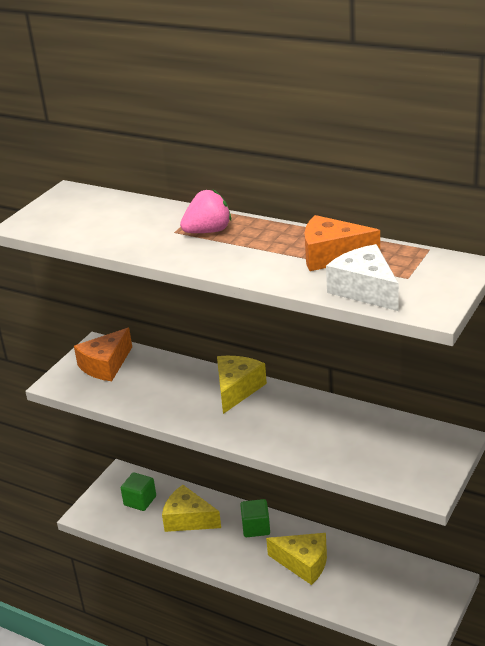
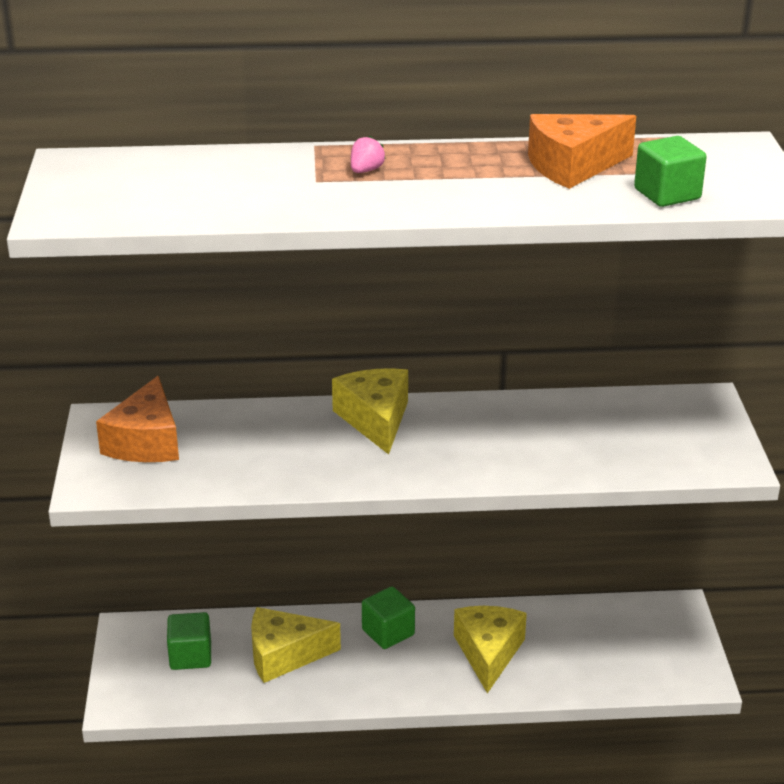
camera: 35 degrees left, 0 degrees up
(208, 231) = (366, 171): pink strawberry -> pink strawberry, size x0.52
(303, 563) = (488, 653): yellow cheese -> yellow cheese turned 75 degrees counterclockwise
(365, 290) = (667, 194): white cheese -> green cube

